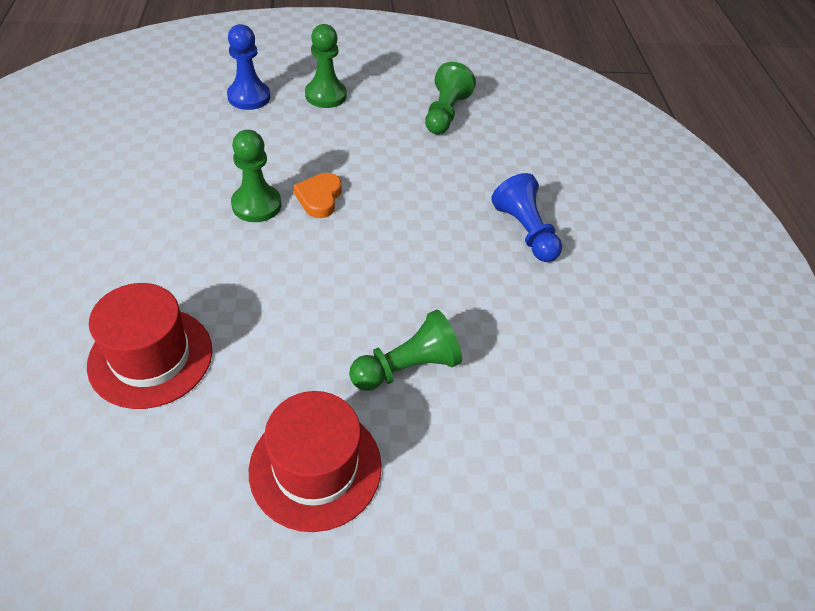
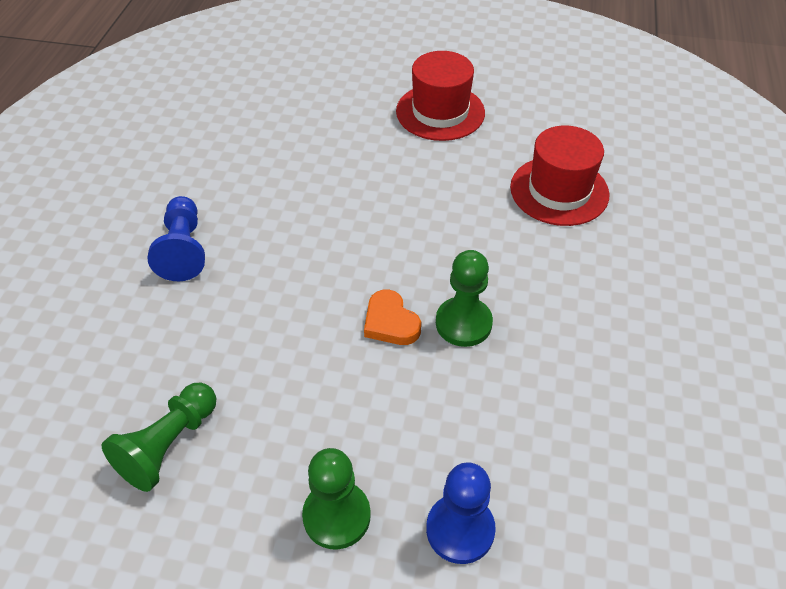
camera: 160 degrees left, 0 degrees up
(319, 198) = (390, 322): orange heart -> orange heart turned 120 degrees clockwise
(407, 367) = (357, 155): green pawn -> none

